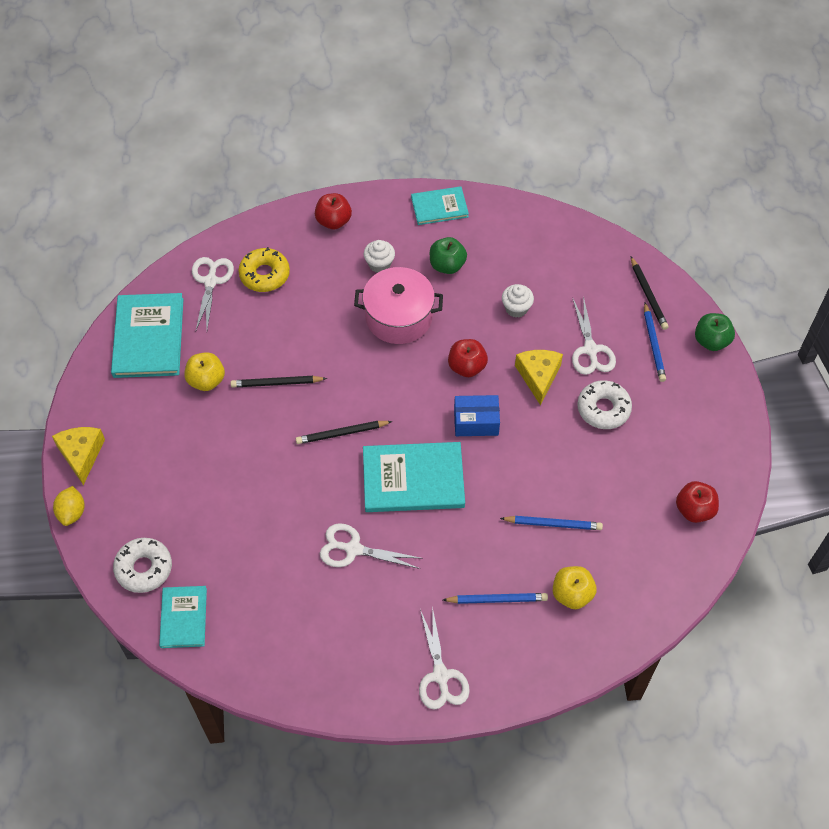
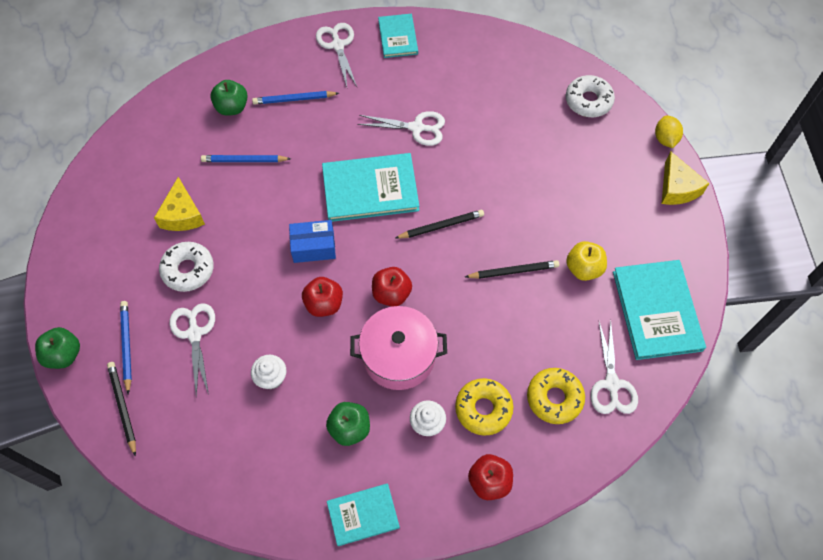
camera: 175 degrees right, 5 degrees up
(183, 618) = (545, 69): turquoise book -> turquoise book (398, 37)
(329, 271) = (483, 409): none -> yellow donut
(538, 376) = (251, 299): yellow cheese -> yellow cheese (182, 214)
(572, 594) = (232, 107): yellow apple -> green apple
(694, 510) = (116, 181): red apple -> red apple (391, 294)

